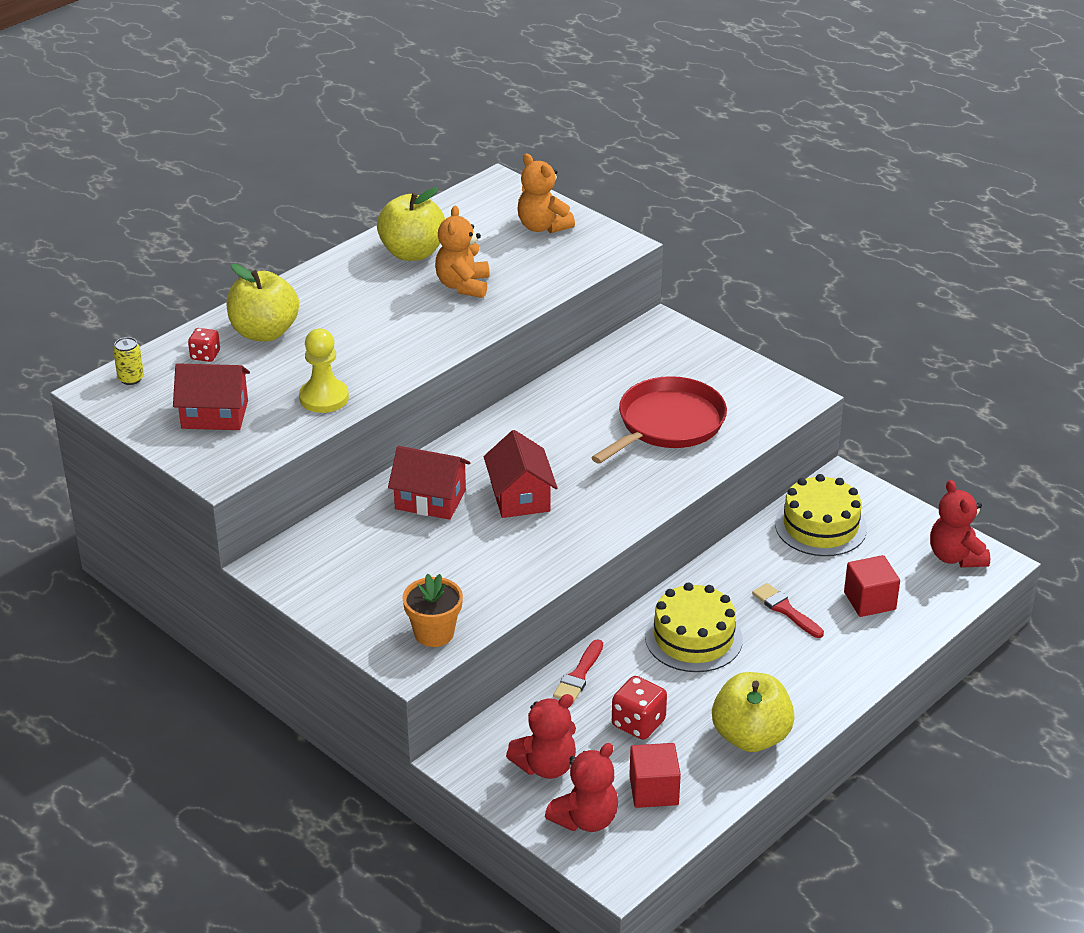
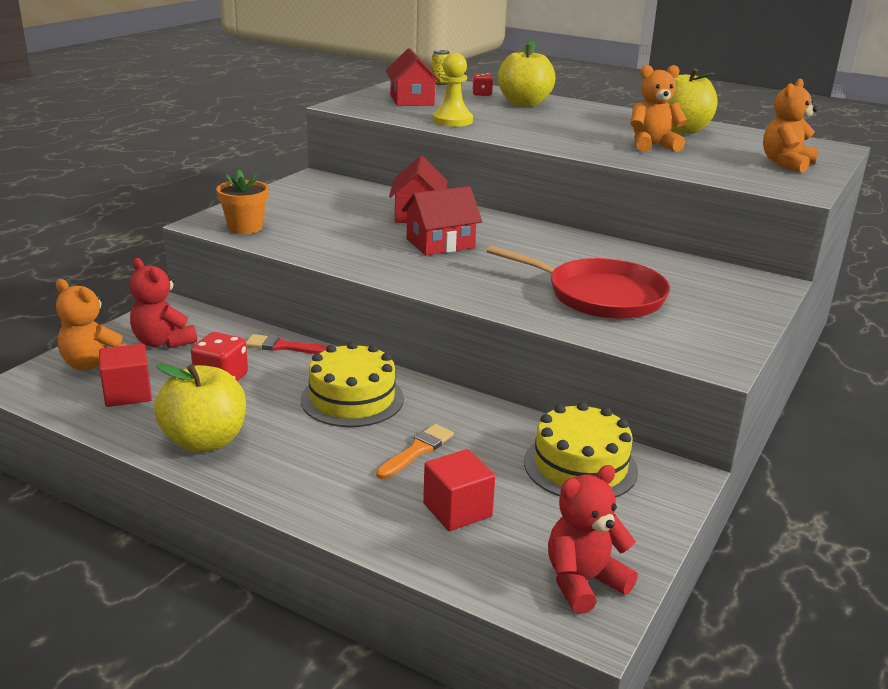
camera: 75 degrees right, 10 degrees down
(585, 819) = (93, 364): red teddy bear -> orange teddy bear
(785, 610) = (417, 450): red brush -> orange brush

